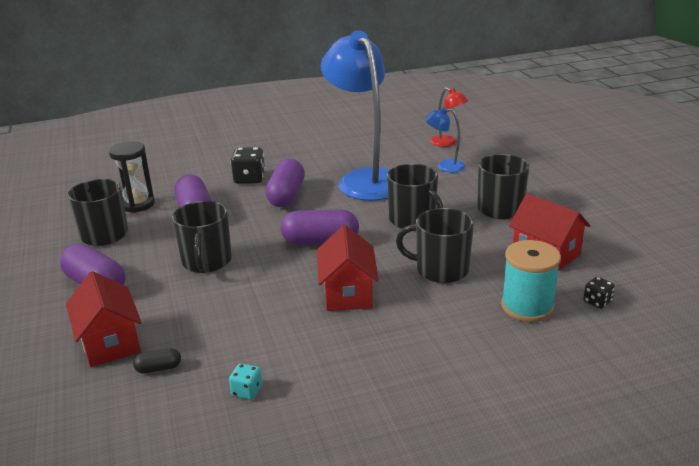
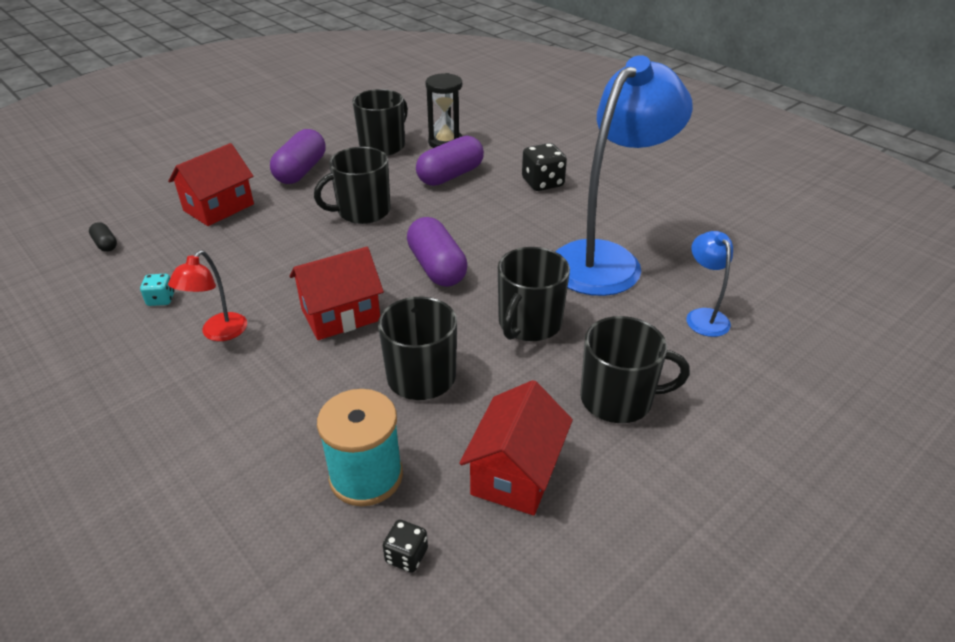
camera: 65 degrees right, 10 degrees up
(158, 368) = (187, 243): black capsule -> black capsule (105, 244)
(286, 196) = (522, 217): purple capsule -> none
(448, 143) = (781, 302): red lamp -> red lamp (219, 333)

